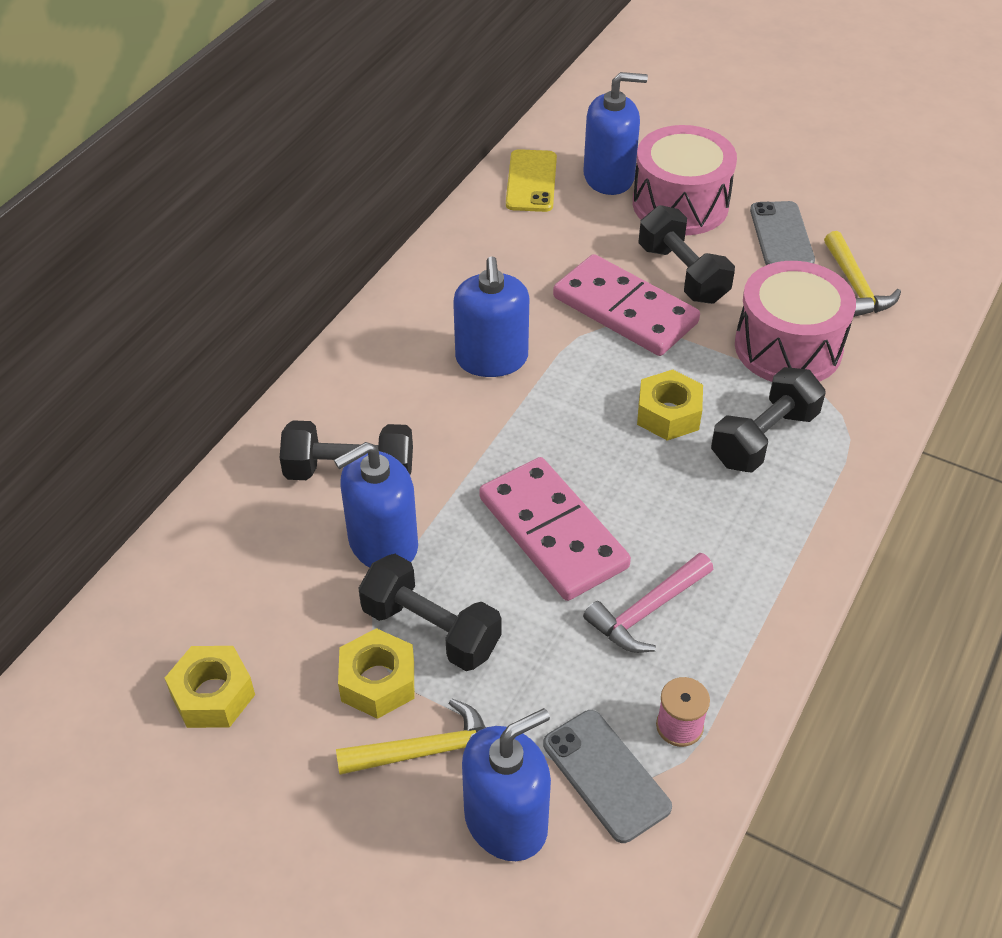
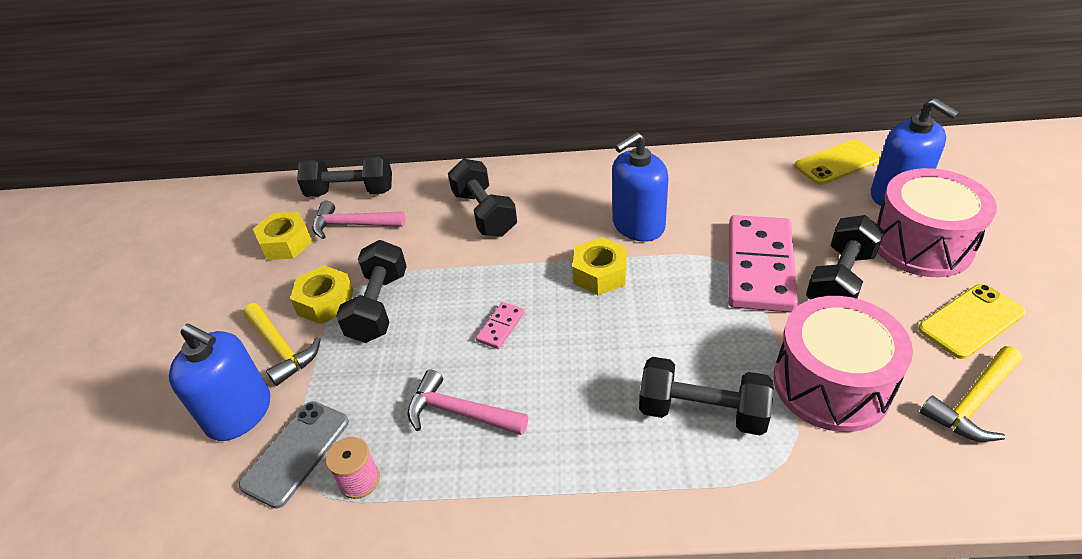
camera: 65 degrees right, 5 degrees down
(166, 589) = (350, 192): none -> black dumbbell
(244, 608) = (353, 225): none -> pink hammer
(383, 543) = (436, 254): blue soap dispenser -> none
(553, 532) = (501, 327): pink domino -> pink domino, size x0.42
(668, 414) = (672, 339): yellow nut -> yellow nut (600, 274)
(781, 235) = (971, 321): grey phone -> yellow phone

